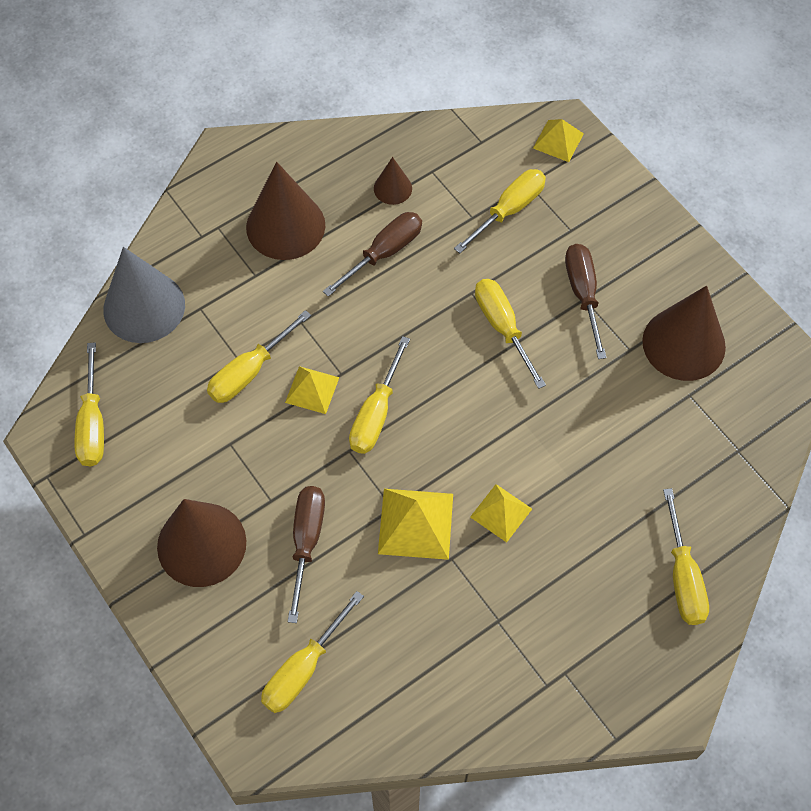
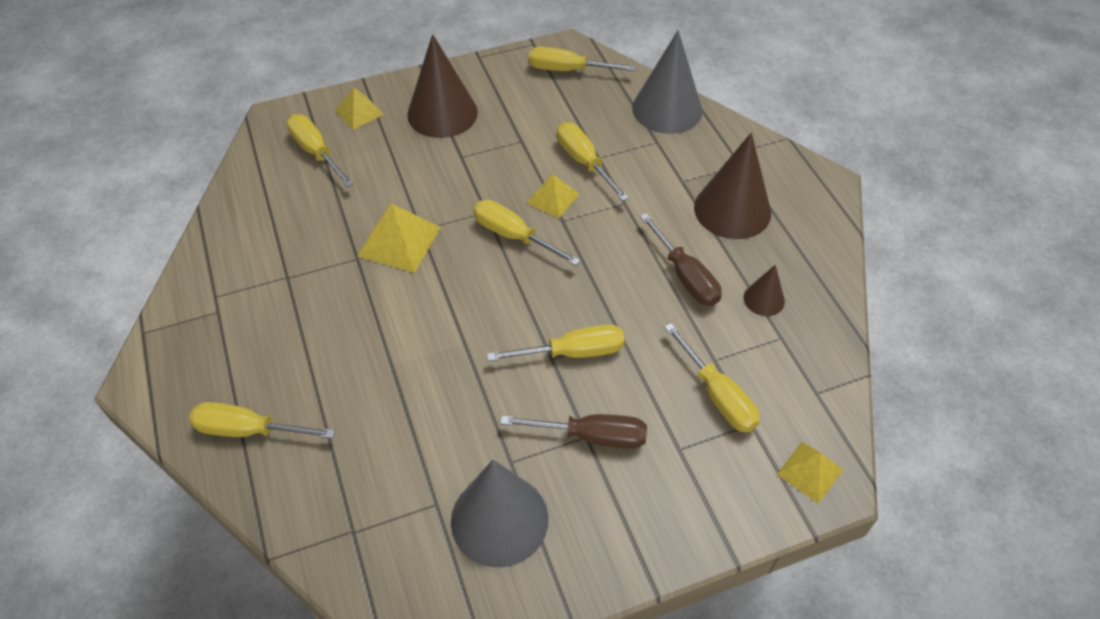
camera: 105 degrees right, 10 degrees down
(306, 541) = (416, 171): brown screwdriver -> none
(501, 512) = (381, 303): yellow pyramid -> yellow pyramid (359, 112)
(683, 344) = (499, 519): brown cone -> grey cone

